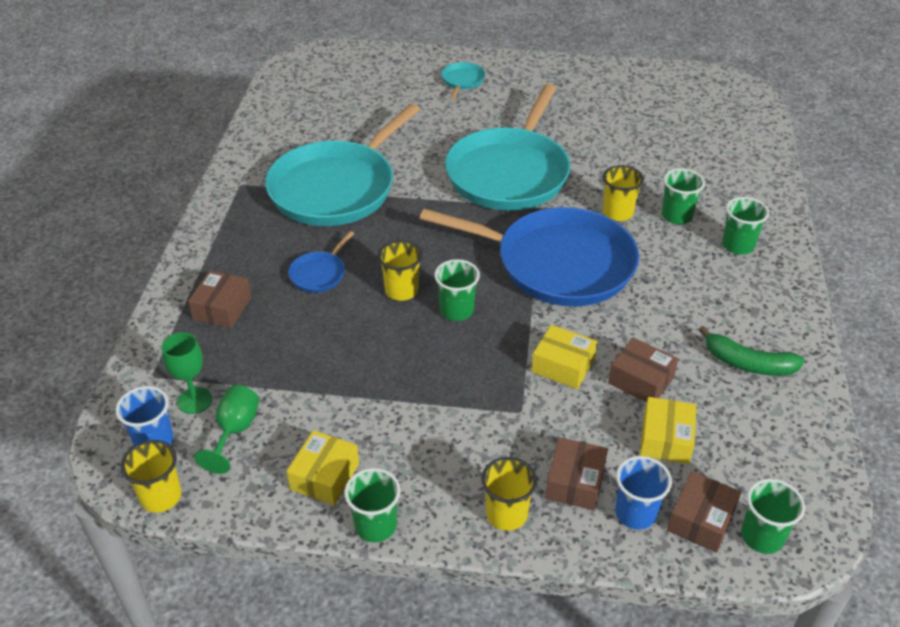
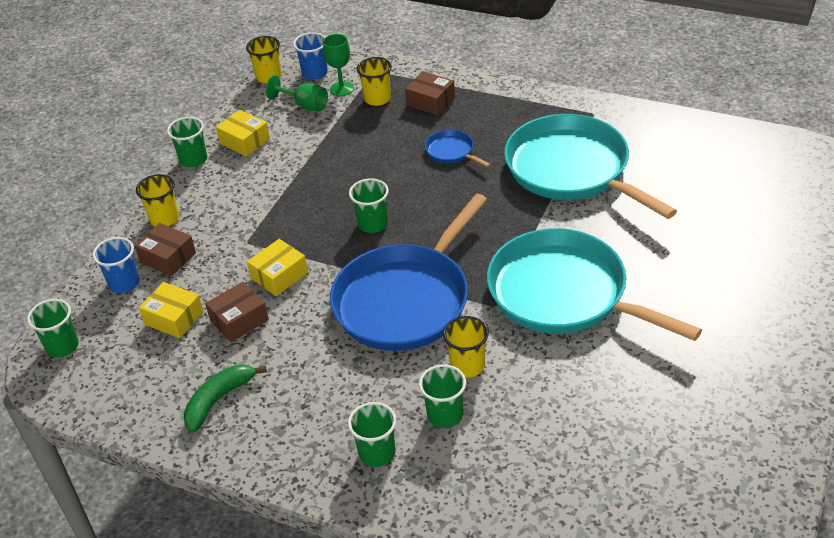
camera: 110 degrees right, 0 degrees up
(401, 290) = (411, 195): yellow cup -> yellow cup (377, 99)
(462, 81) = (767, 286): turquoise pan -> none
(701, 520) = (96, 316): brown box -> none

